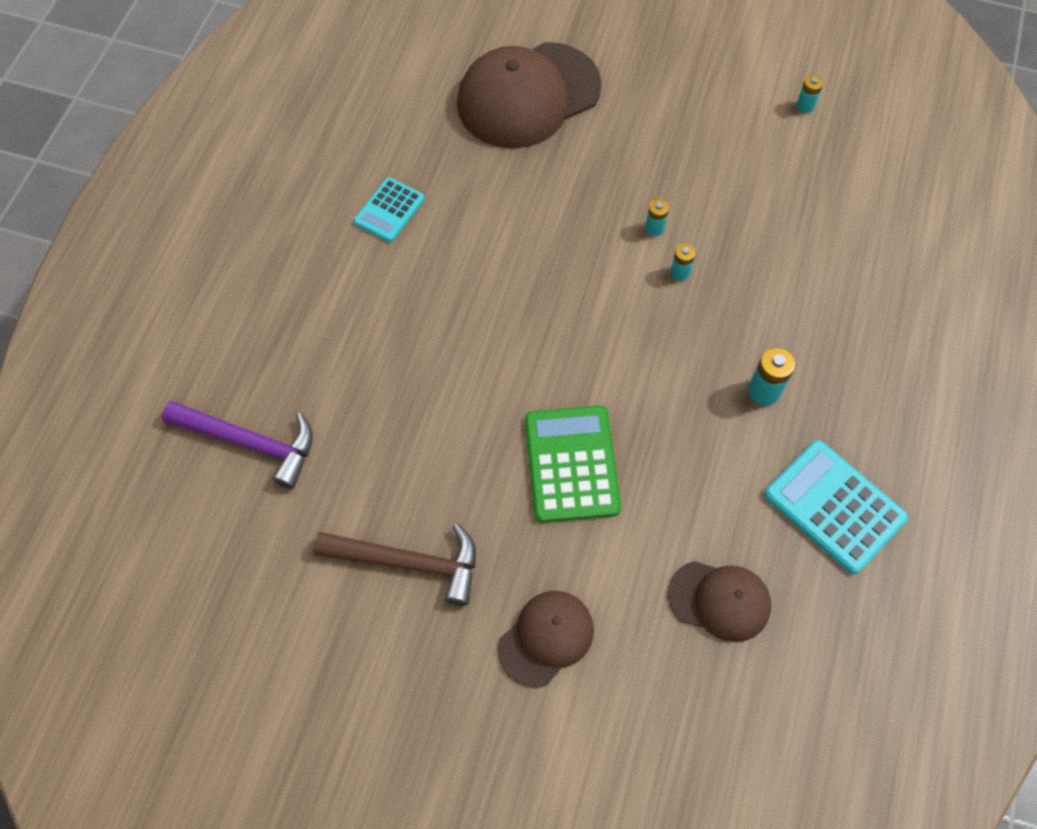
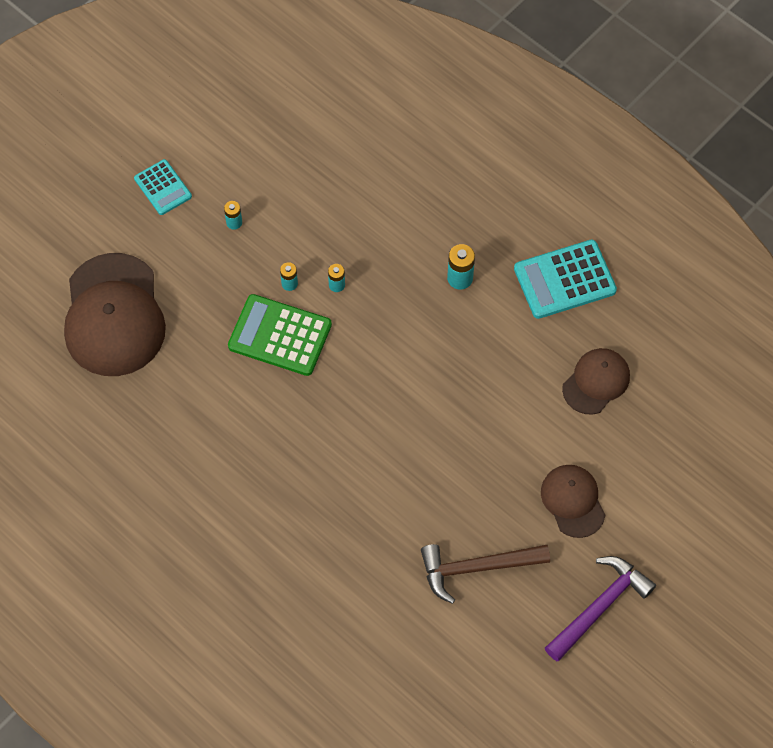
camera: 65 degrees left, 0 degrees up
(250, 442) = (327, 644): purple hammer -> purple hammer (599, 607)
(389, 210) = (169, 465): turquoise calculator -> turquoise calculator (163, 188)
(408, 562) = (477, 568): brown hammer -> brown hammer turned 135 degrees counterclockwise
(572, 464) = (454, 428): green calculator -> green calculator (280, 335)
(805, 106) = (237, 127): turquoise battery -> turquoise battery (234, 222)

